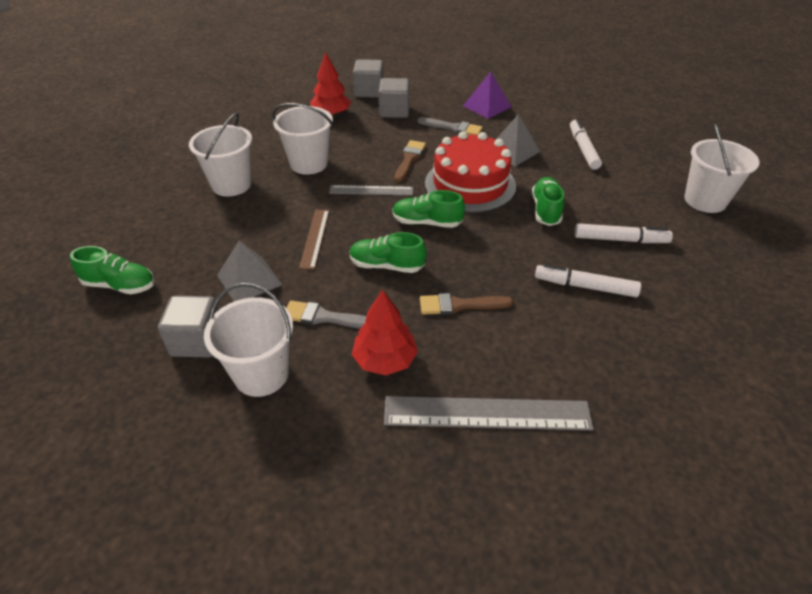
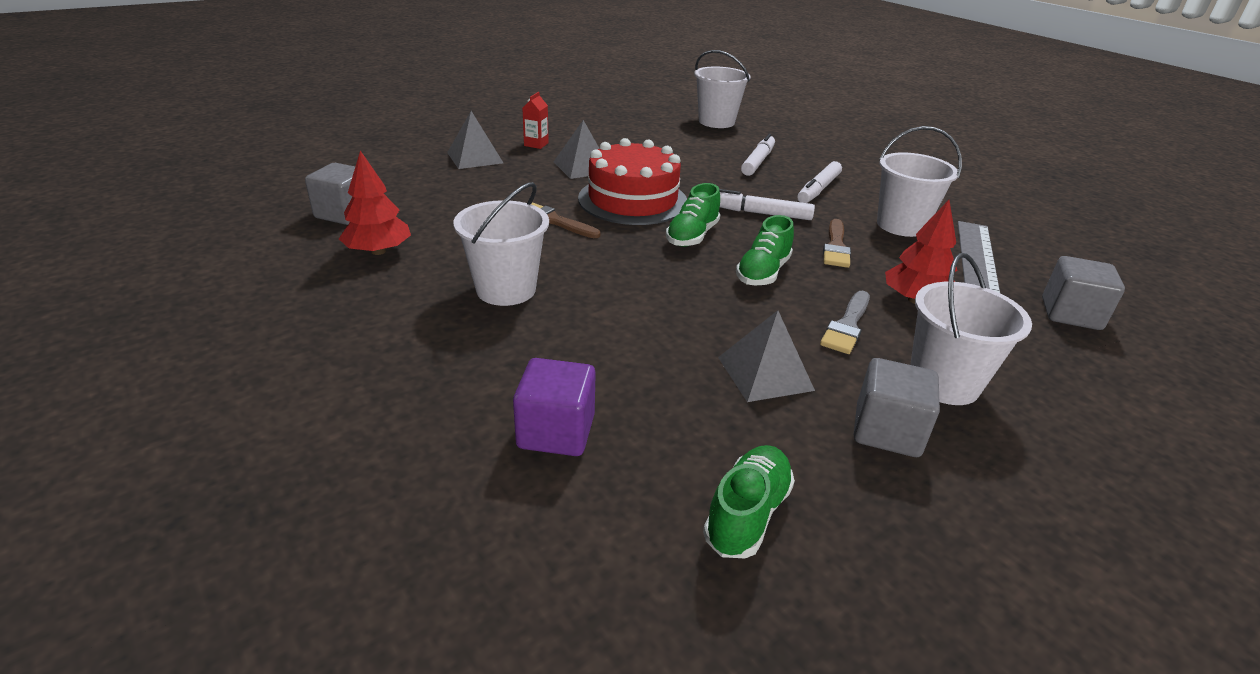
camera: 75 degrees left, 10 degrees down
(178, 211) = (556, 432): none -> purple cube
(231, 185) = (512, 366): white bucket -> white bucket (901, 225)
(315, 238) = (691, 310): brown ruler -> none
(371, 190) = (606, 256): grey ruler -> none
(394, 111) = (424, 208): grey cube -> grey cube (1070, 314)
(453, 128) = (504, 184): grey brush -> none
(487, 106) = (475, 157): purple pyramid -> grey pyramid
(536, 122) = (536, 144): none -> red carton
(546, 210) = (699, 177): green shoe -> none
(583, 149) = (606, 139): white marker -> white marker (760, 213)

